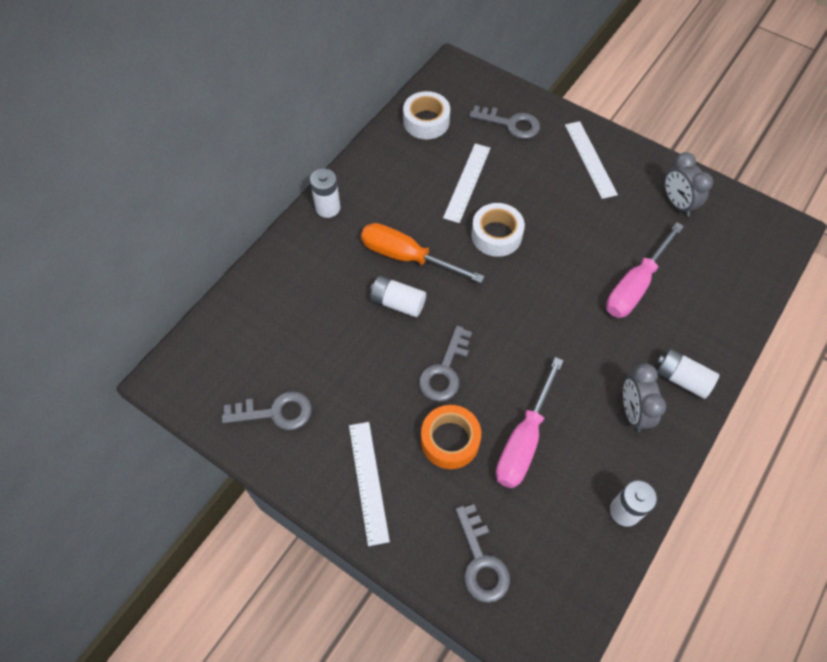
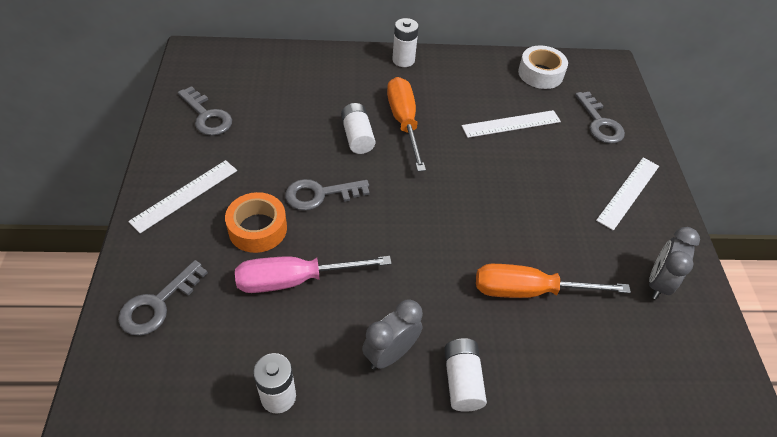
camera: 50 degrees right, 10 degrees down
(496, 235) = (480, 166): white tape -> none
(635, 286) = (529, 291): pink screwdriver -> orange screwdriver

